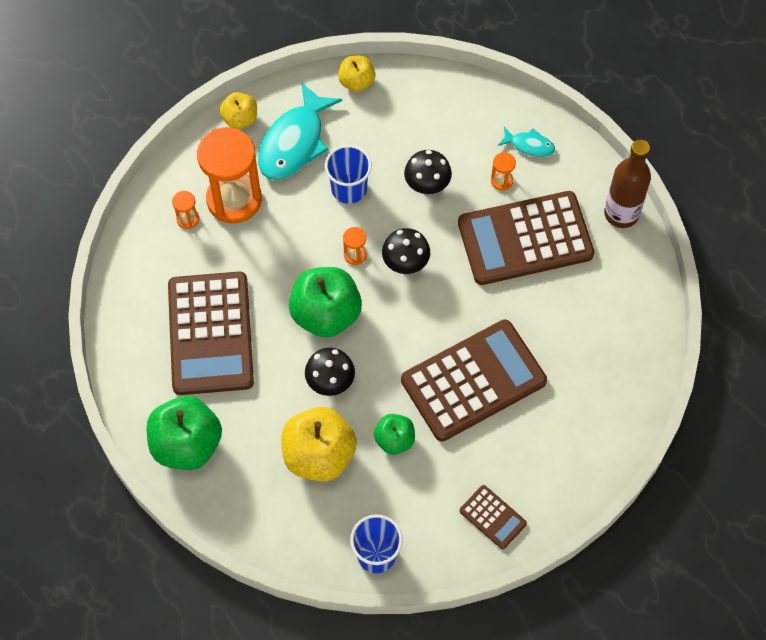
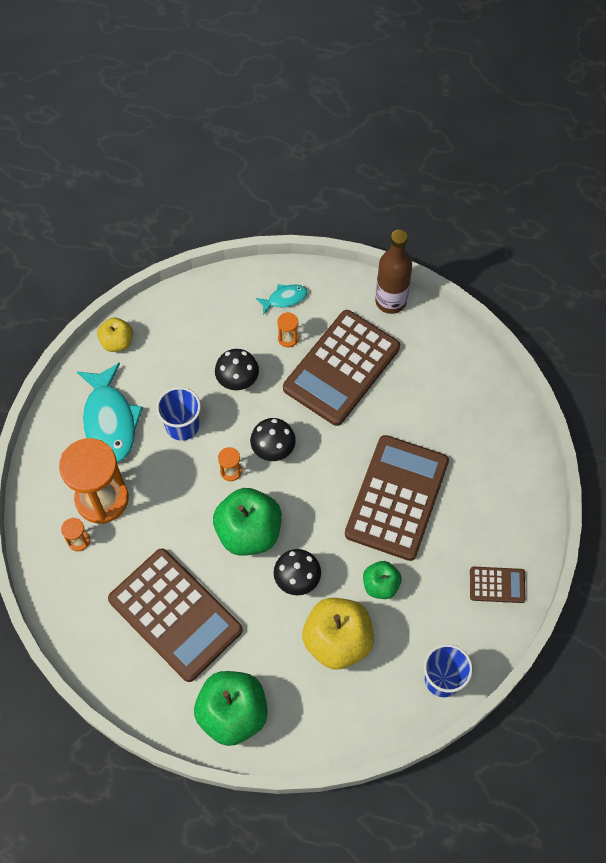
camera: 40 degrees left, 0 degrees up
(240, 119) = (51, 434): yellow apple -> none

